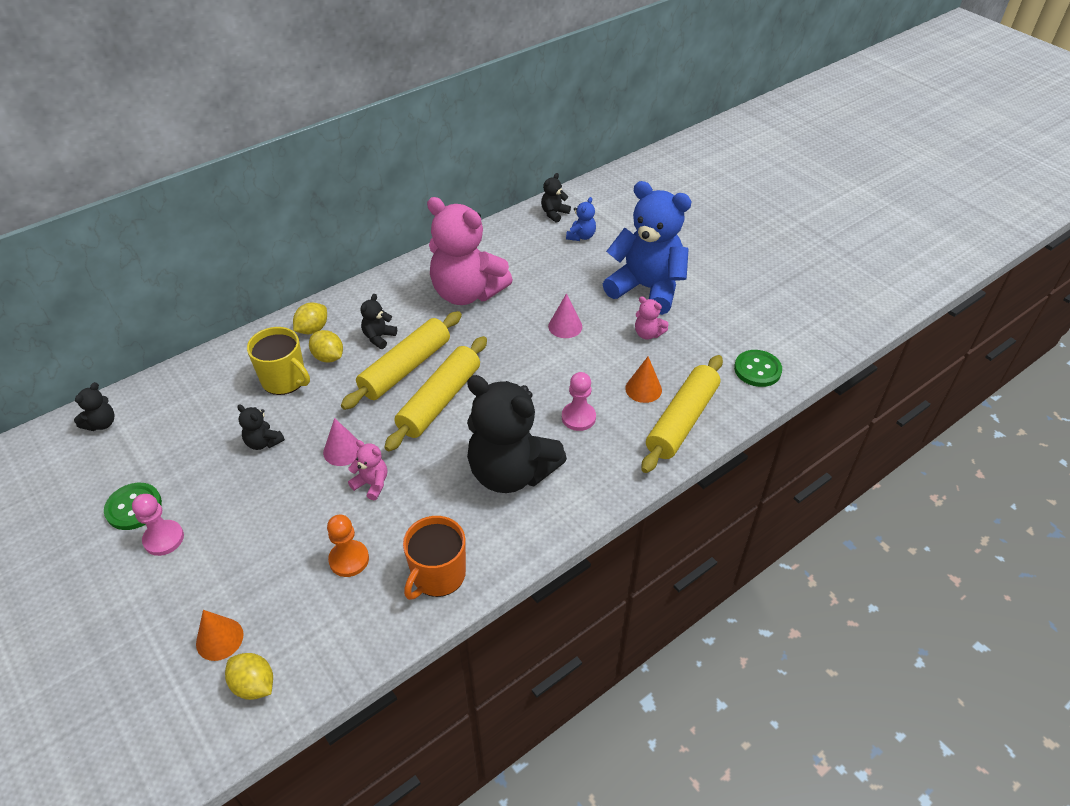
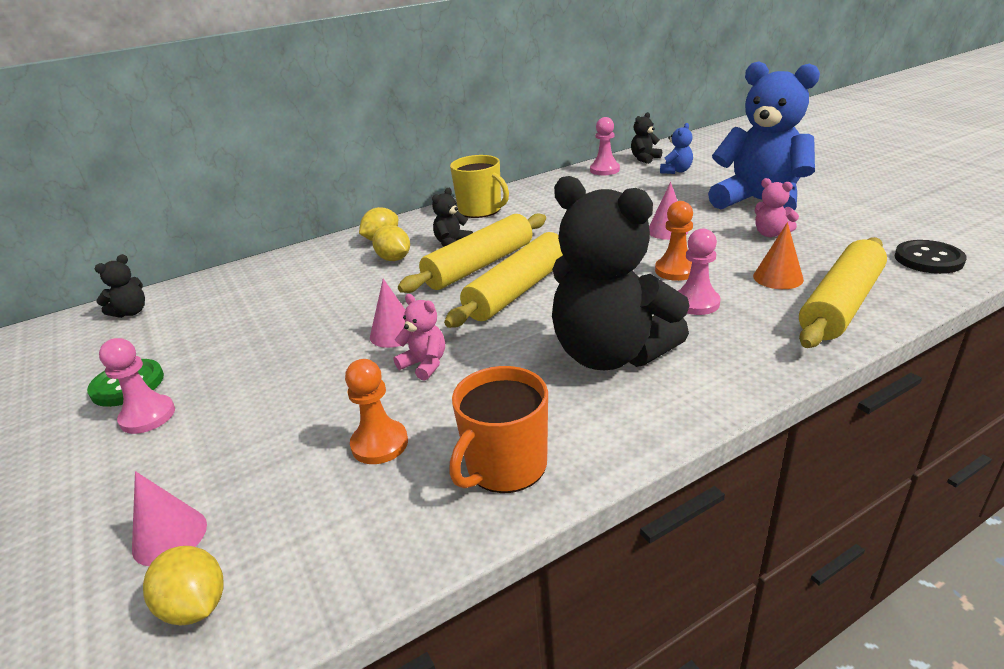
camera: 10 degrees right, 15 degrees down
(219, 639) = (170, 536): orange cone -> pink cone
(263, 442) = (302, 327): black teddy bear -> none
(285, 380) = (341, 276): yellow mug -> yellow mug (481, 210)
(467, 293) = (552, 211): pink teddy bear -> none
(516, 230) = (604, 170): none -> pink pawn
(567, 378) = (675, 270): none -> orange pawn
(757, 370) = (928, 259): green button -> black button

